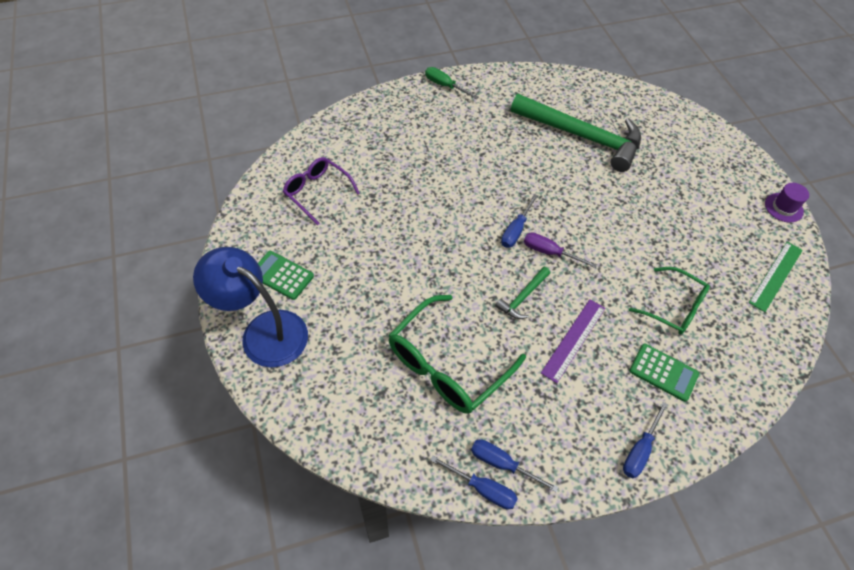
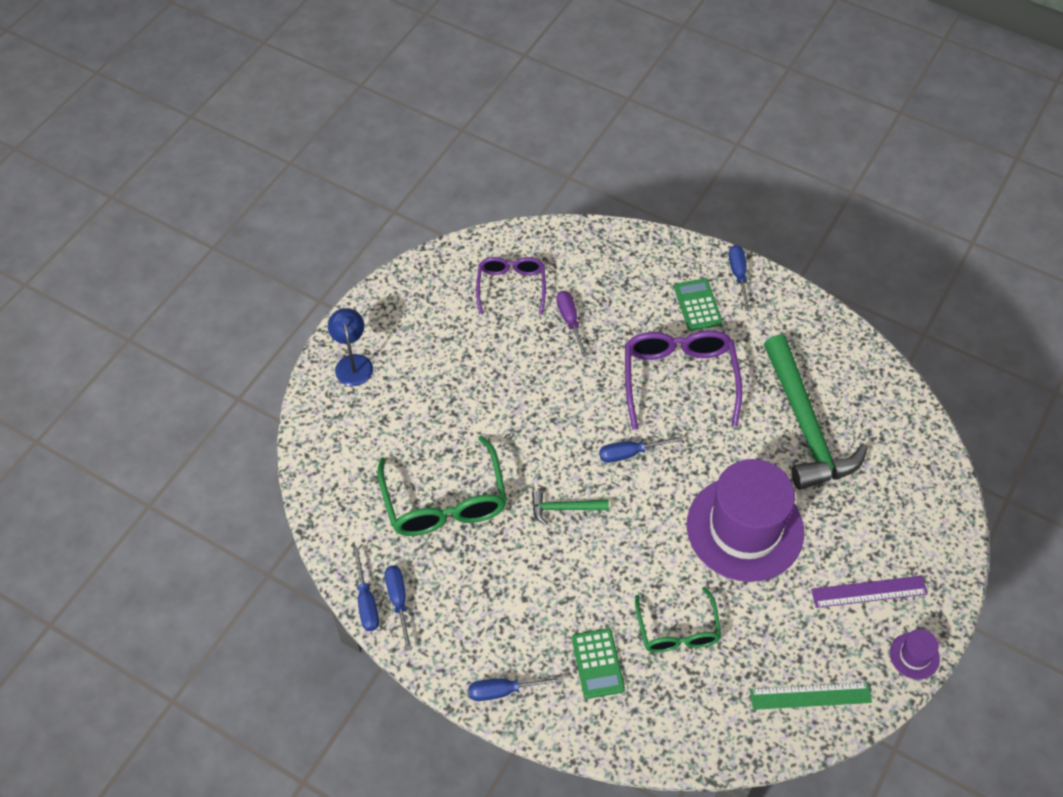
camera: 50 degrees right, 0 degrees up
(263, 331) = (353, 363): blue lamp -> blue lamp, size x0.59
(281, 275) = (410, 332): green calculator -> green calculator (697, 305)
(444, 86) = (738, 275): green screwdriver -> blue screwdriver
(447, 365) = (445, 502): green glasses -> green glasses turned 105 degrees counterclockwise
(486, 165) = (679, 379): none -> purple glasses
(549, 252) = (633, 495): purple screwdriver -> purple screwdriver (570, 321)
(573, 339) = (561, 574): purple ruler -> purple ruler (869, 591)
(627, 217) = (745, 528): none -> purple hat

